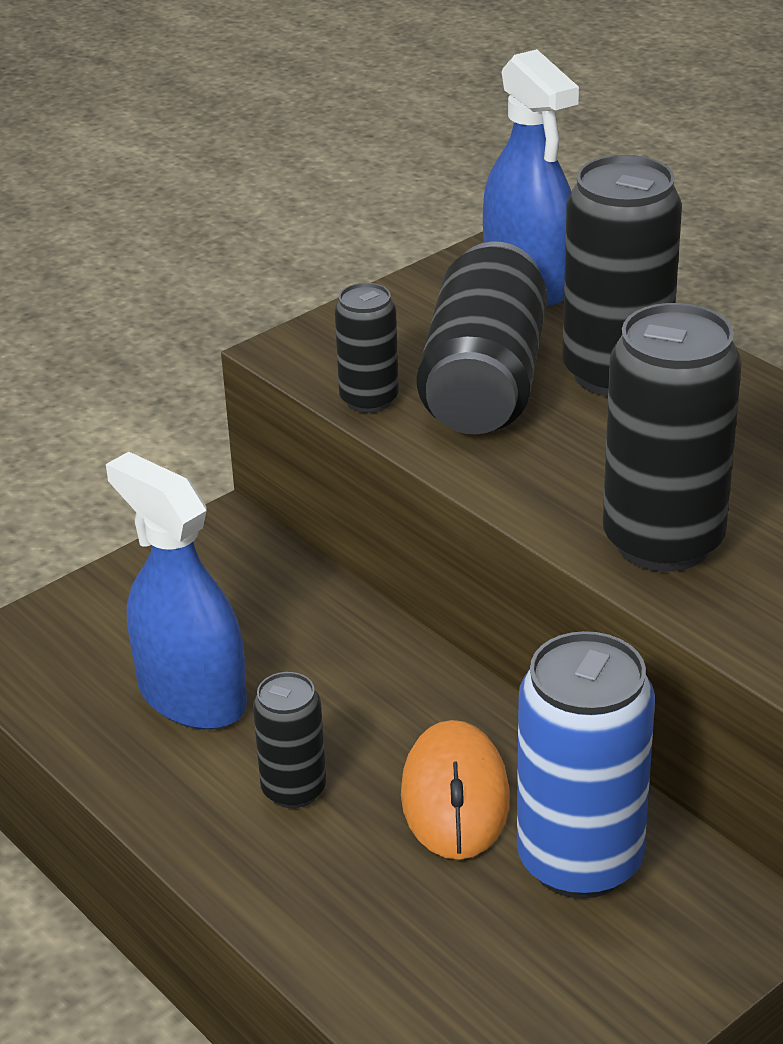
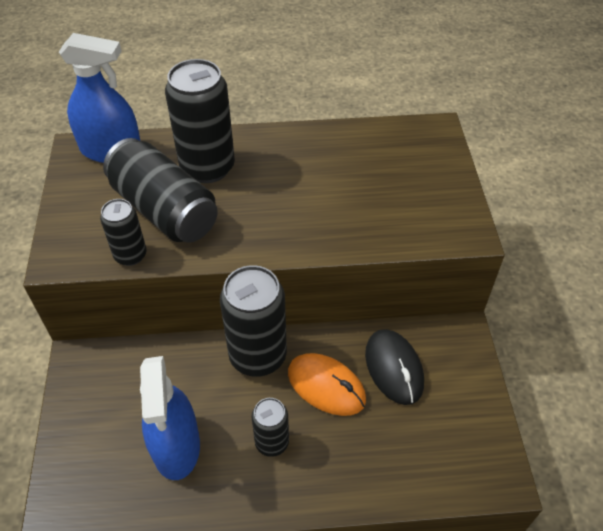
camera: 55 degrees left, 15 degrees up
(192, 696) = (176, 446): blue spray bottle -> blue spray bottle turned 90 degrees counterclockwise
(580, 861) = (394, 368): blue can -> black mouse
(663, 542) = (328, 225): black can -> black can (258, 356)

